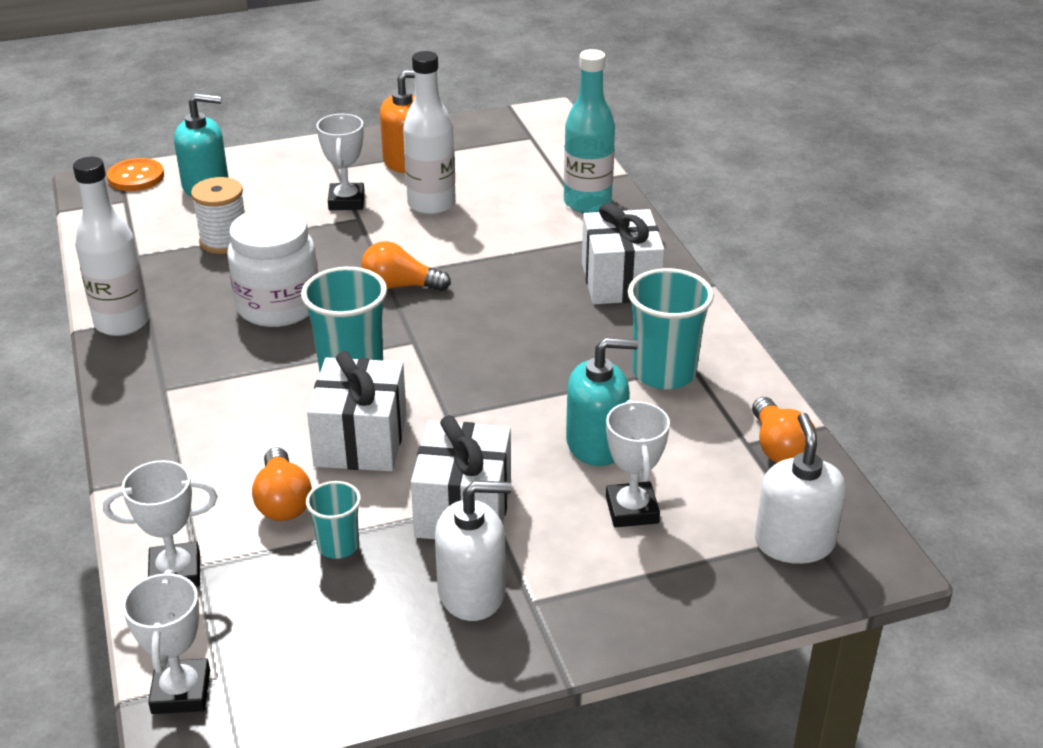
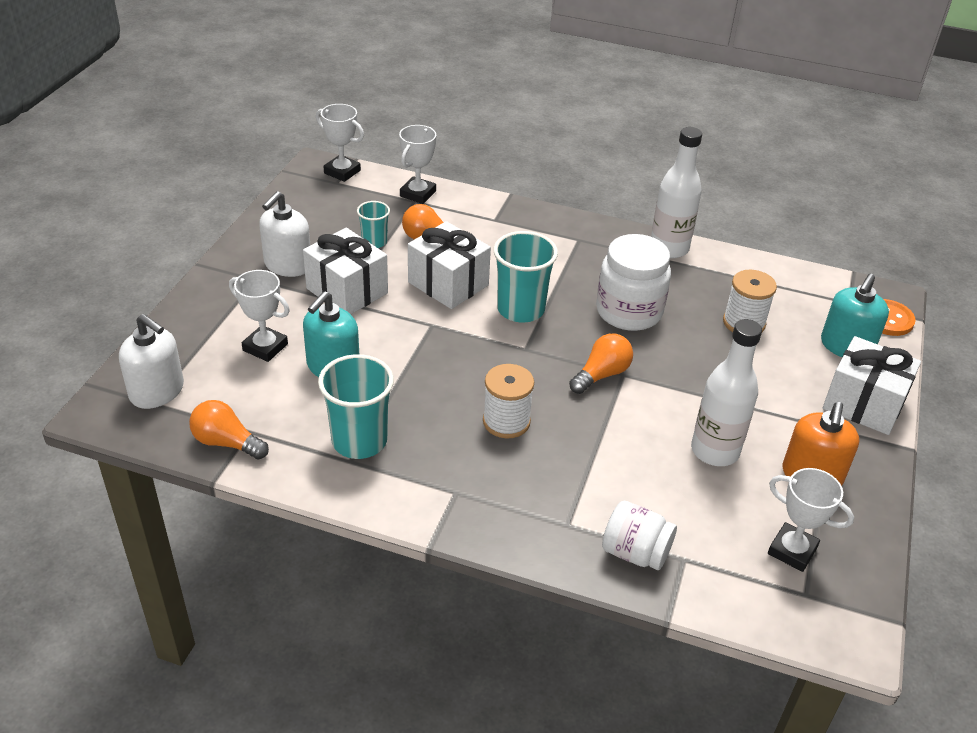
camera: 125 degrees right, 5 degrees up
(346, 201) = (760, 406): white trophy -> white trophy (792, 550)
(530, 308) = (506, 421): none -> white spool
(587, 202) = (635, 552): turquoise bottle -> white jar
(620, 281) = (491, 492): white gift -> white gift (863, 404)

